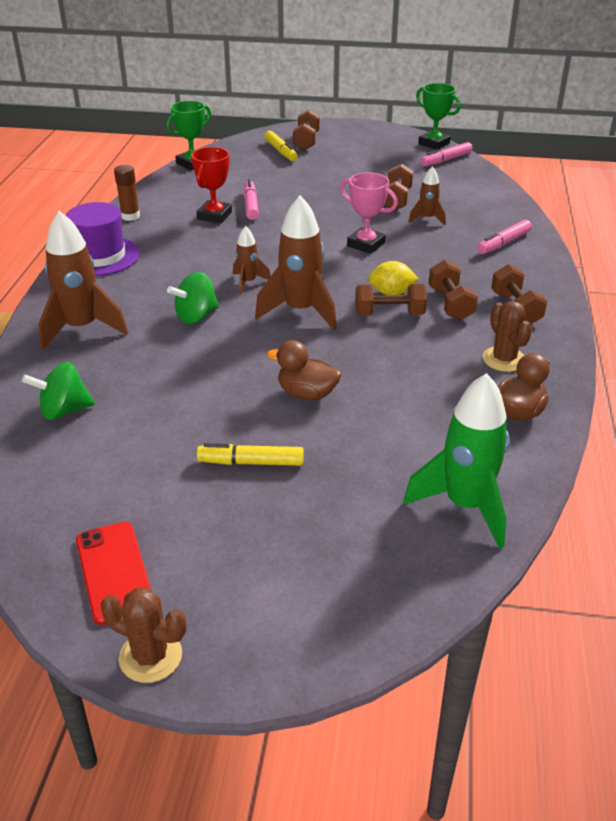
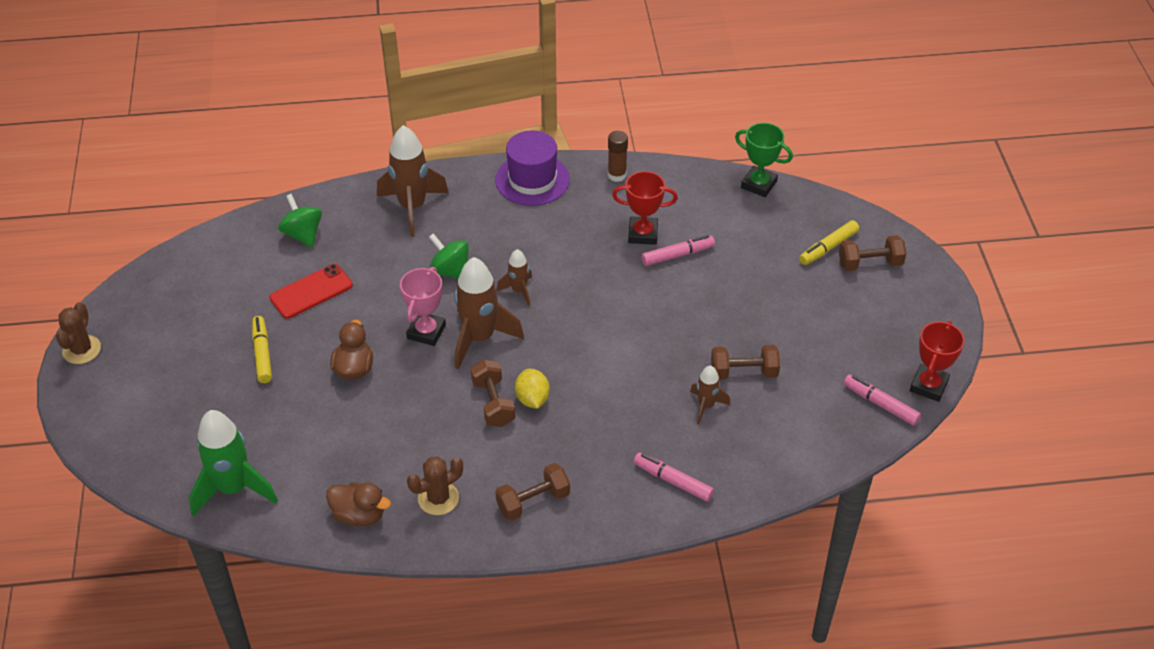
camera: 75 degrees right, 10 degrees up
(114, 572) = (146, 313): red phone -> red phone (311, 291)
(366, 244) = (625, 363): pink trophy -> pink trophy (426, 332)
(434, 143) = (928, 386): green trophy -> red trophy
(450, 304) = (526, 447): brown dumbbell -> none

